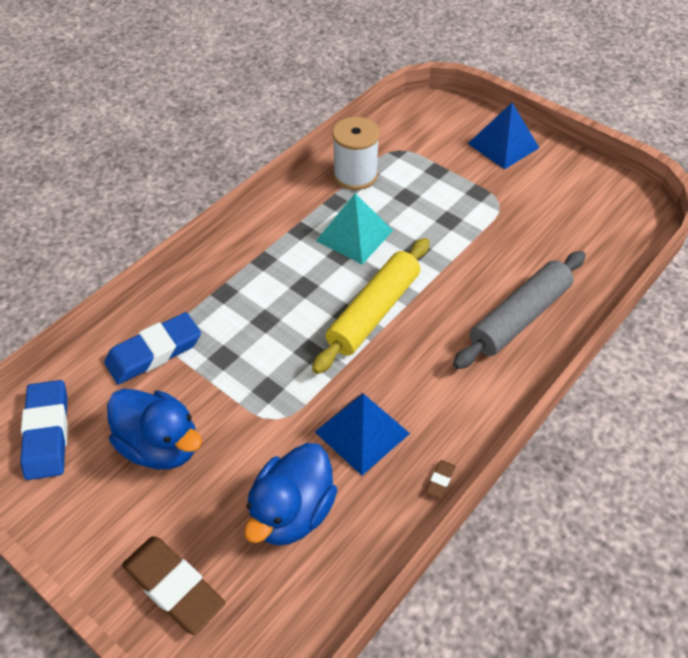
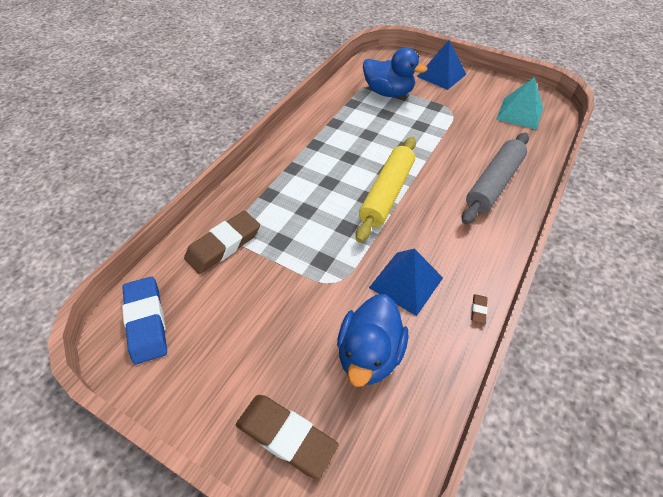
camera: 10 degrees left, 0 degrees up
(154, 352) = (224, 245): blue eraser -> brown eraser
(160, 446) = (246, 318): blue duck -> blue duck (388, 93)
(354, 235) = (356, 143): turquoise pyramid -> turquoise pyramid (519, 113)
(355, 175) = (344, 104): white spool -> none

